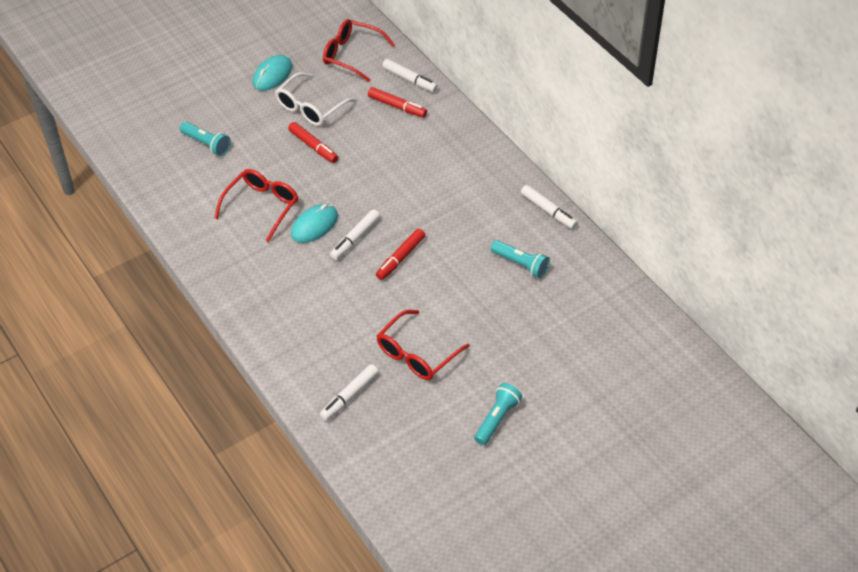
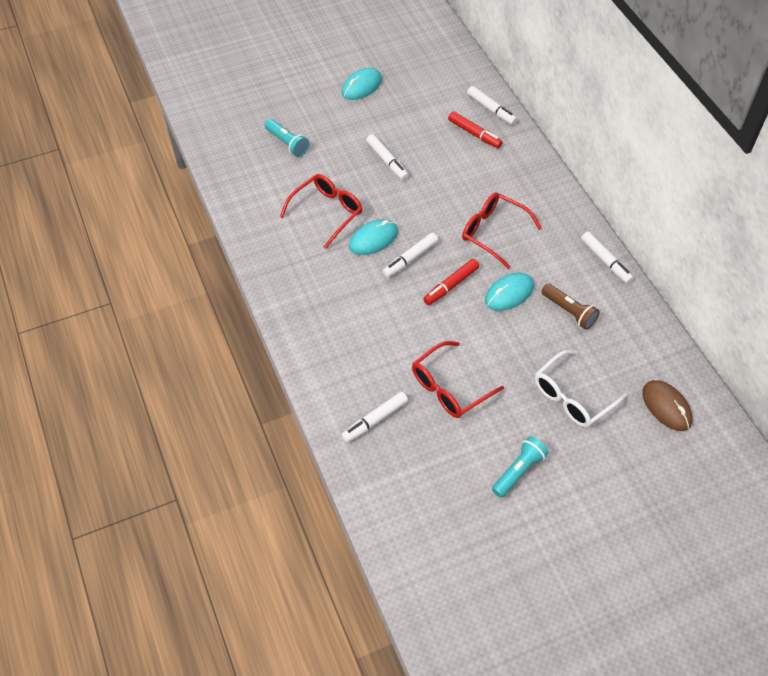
camera: 10 degrees right, 5 degrees up
(311, 107) = (392, 122): white glasses -> white glasses (573, 396)
(313, 146) = (387, 161): red marker -> white marker
(352, 55) = (440, 78): red glasses -> red glasses (494, 232)
(459, 256) = (509, 293): none -> turquoise mouse
(520, 264) = (569, 311): turquoise flashlight -> brown flashlight
(627, 337) = (666, 407): none -> brown mouse

